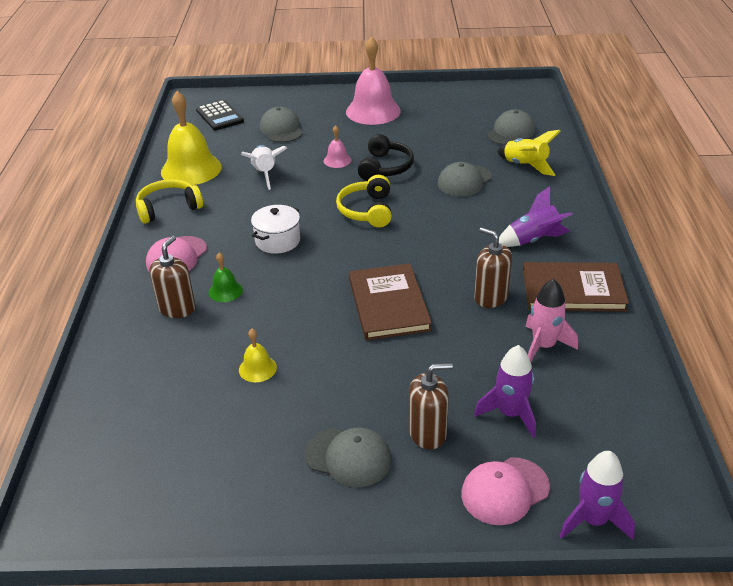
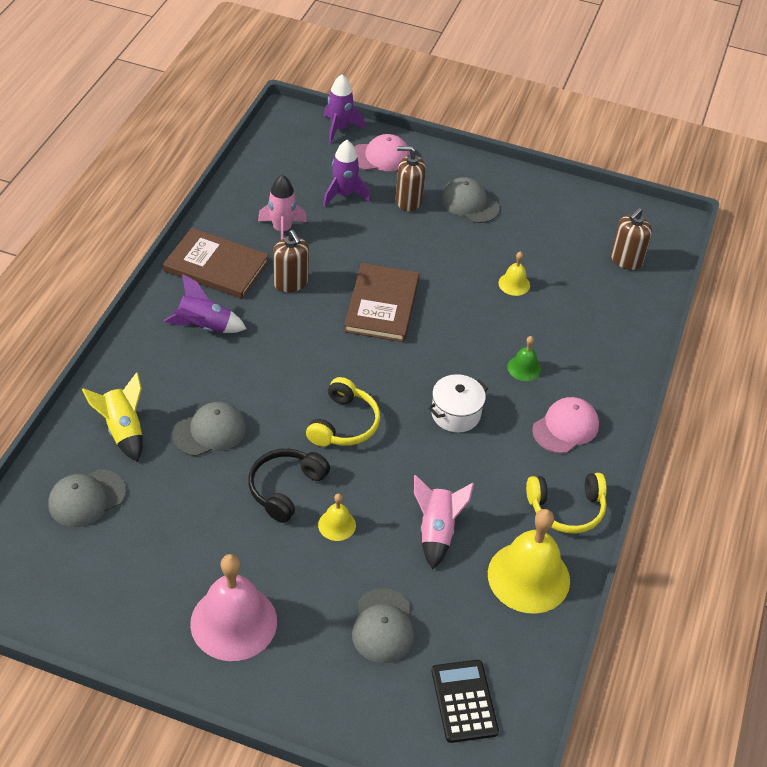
camera: 165 degrees left, 10 degrees up
(177, 308) = (572, 363): brown soap dispenser -> brown soap dispenser (626, 260)
(265, 174) = (436, 531): white rocket -> pink rocket
(337, 160) = (337, 525): pink bell -> yellow bell

